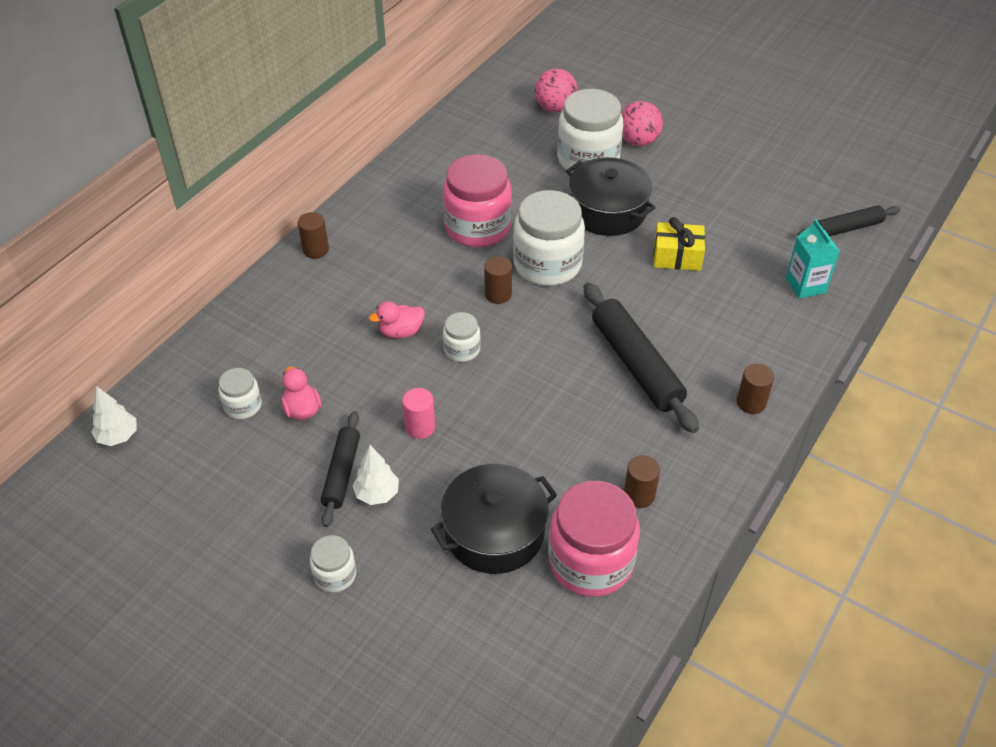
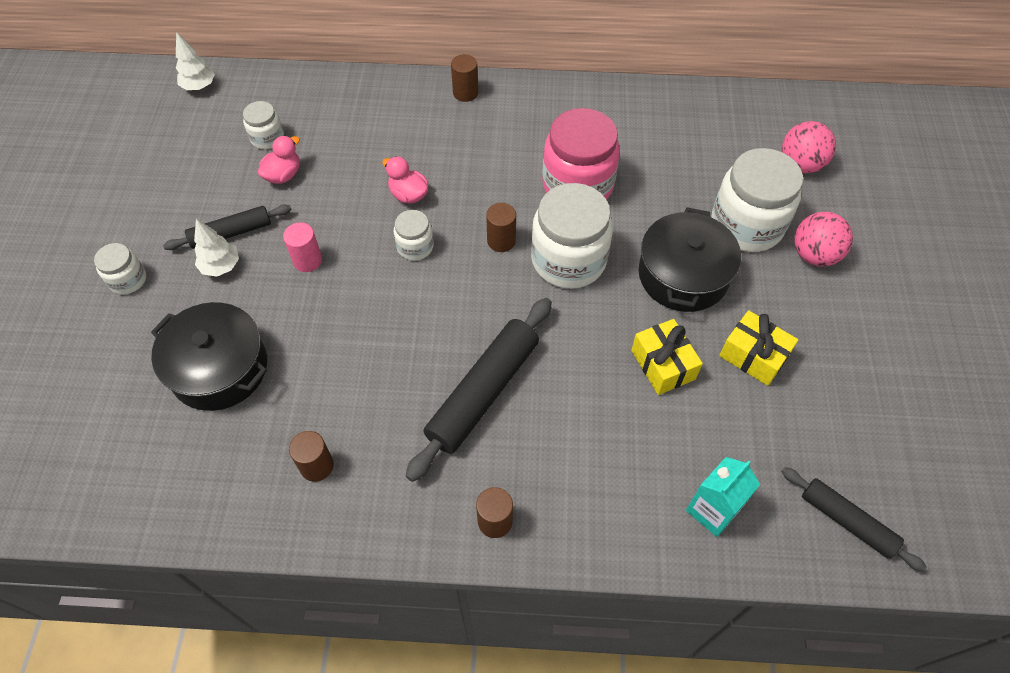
camera: 60 degrees right, 10 degrees up
(590, 562) = (219, 458): pink jar -> none
(700, 209) = (753, 356): none -> yellow gift

